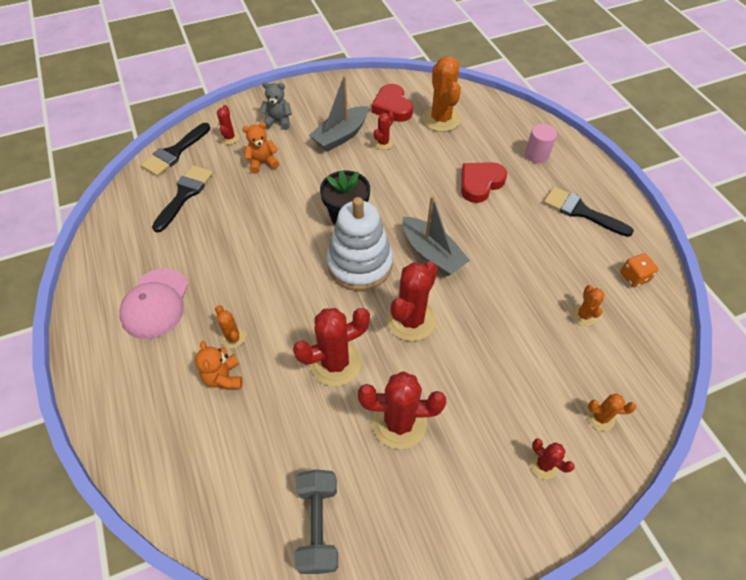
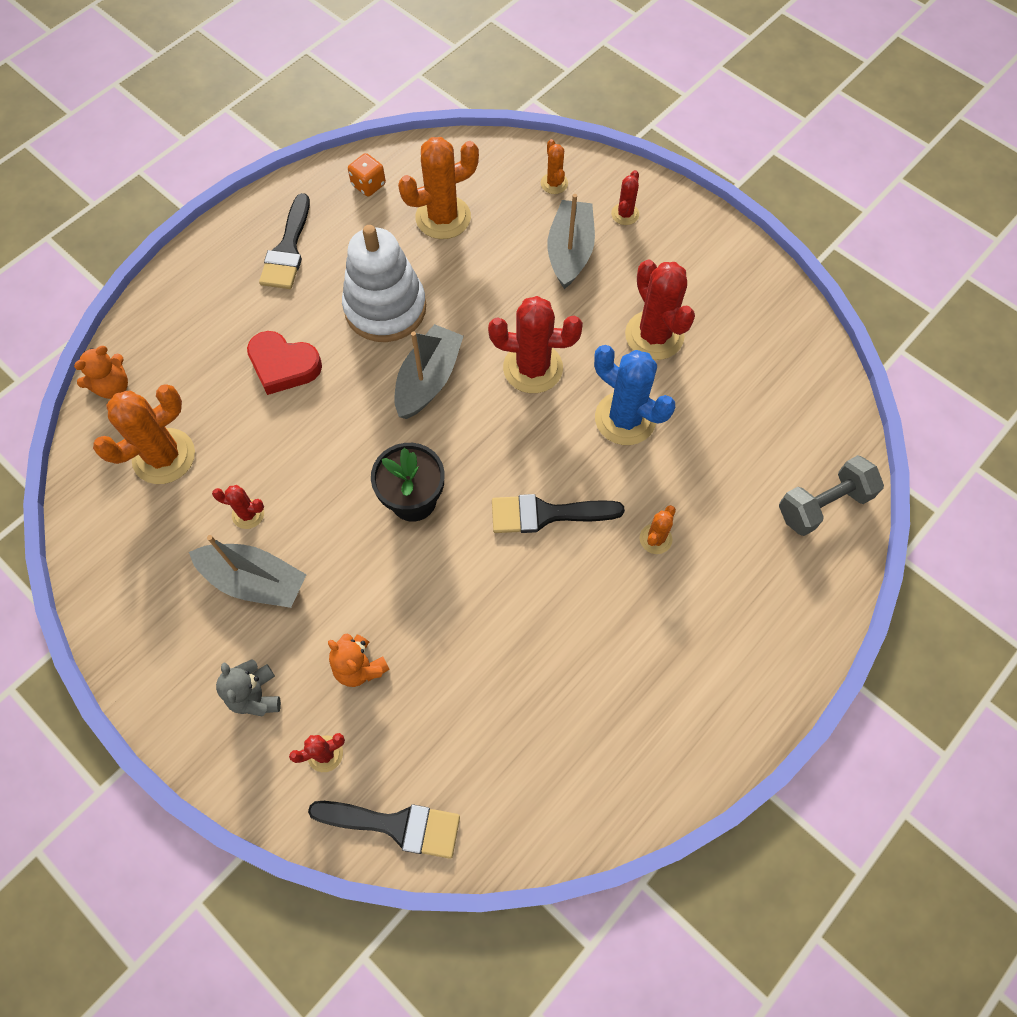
camera: 115 degrees left, 10 degrees up
(155, 303) = (664, 659): pink cap -> none
(185, 195) = (475, 745): black brush -> black brush (546, 514)
(224, 377) = (706, 520): orange teddy bear -> orange teddy bear (113, 387)
(318, 525) = (785, 361): grey dumbbell -> grey dumbbell (823, 504)
(335, 362) = (625, 418): red cactus -> blue cactus
(360, 264) = (483, 451): white stacking toy -> white stacking toy (385, 308)
(392, 107) = (157, 535): red heart -> none
(514, 395) = (570, 252): none -> grey boat
(536, 155) = (200, 317): pink cylinder -> none
(583, 315) = (443, 217): orange cactus -> orange cactus, size x1.98

